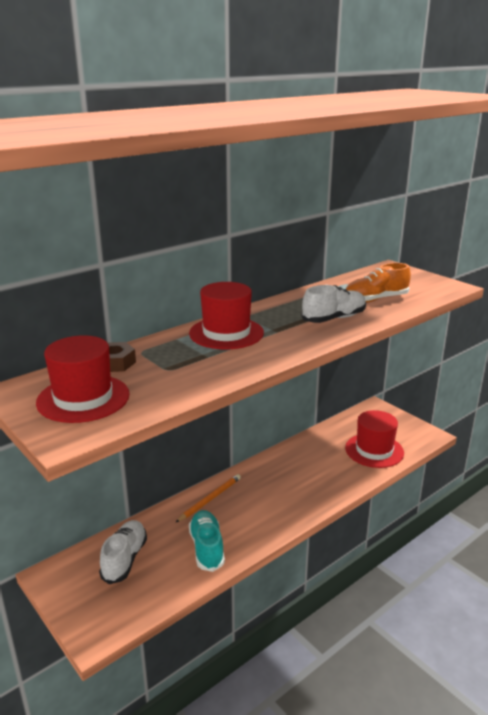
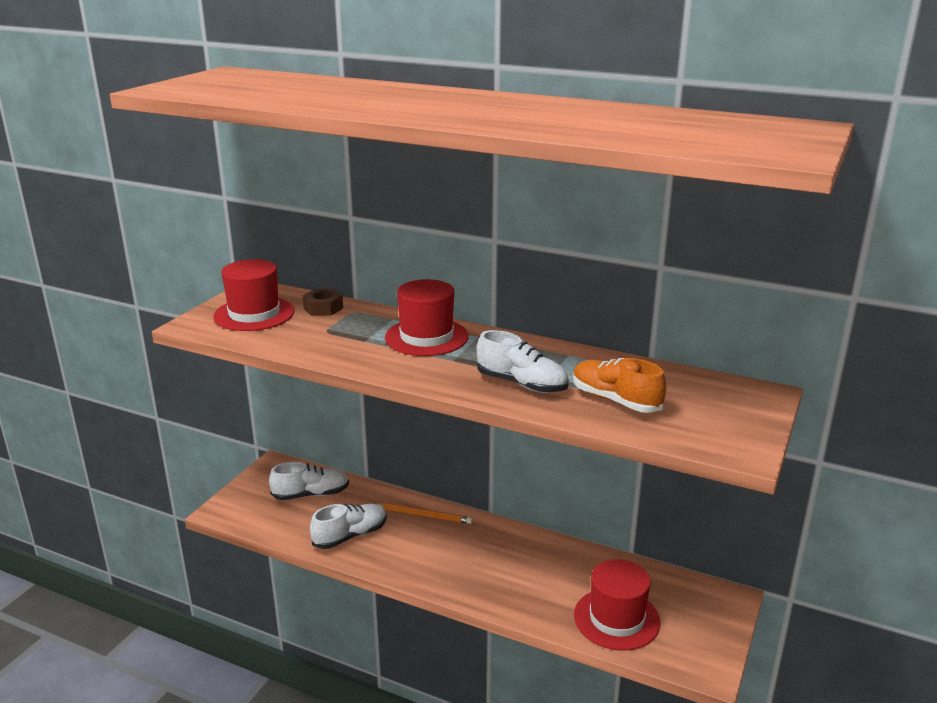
camera: 65 degrees right, 0 degrees up
(207, 548) = (350, 536): turquoise shoe -> white shoe

